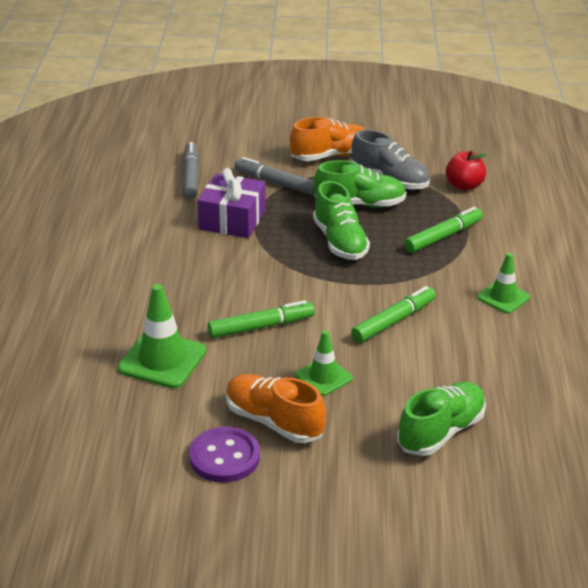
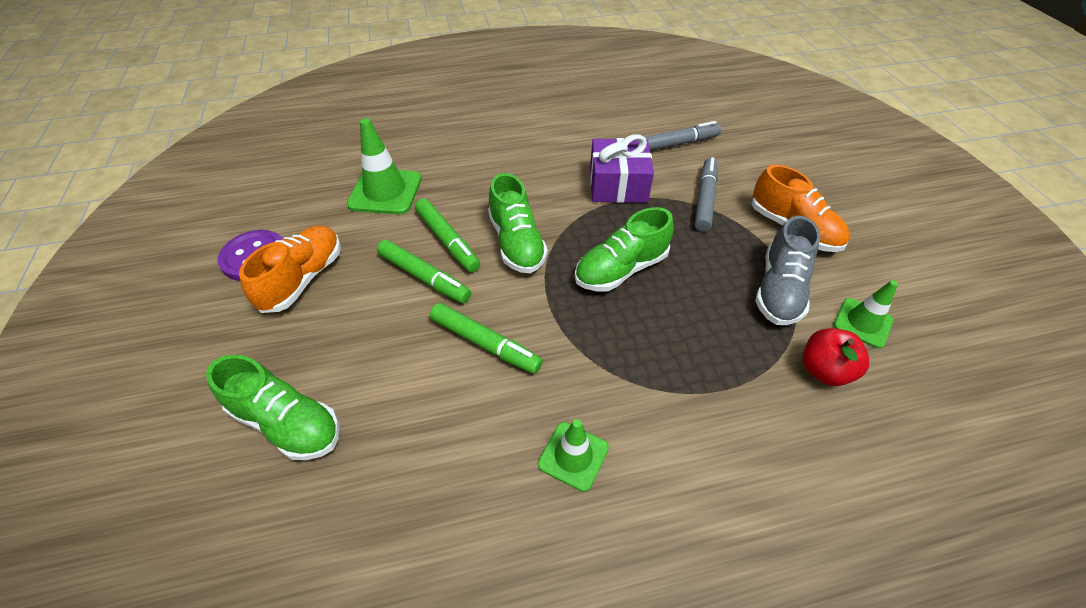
camera: 75 degrees right, 15 degrees up
(323, 377) = (375, 302): green traffic cone -> green traffic cone (862, 323)
(359, 204) = (707, 272): green shoe -> green shoe (516, 243)
(443, 236) = (684, 365): green marker -> green marker (424, 277)

